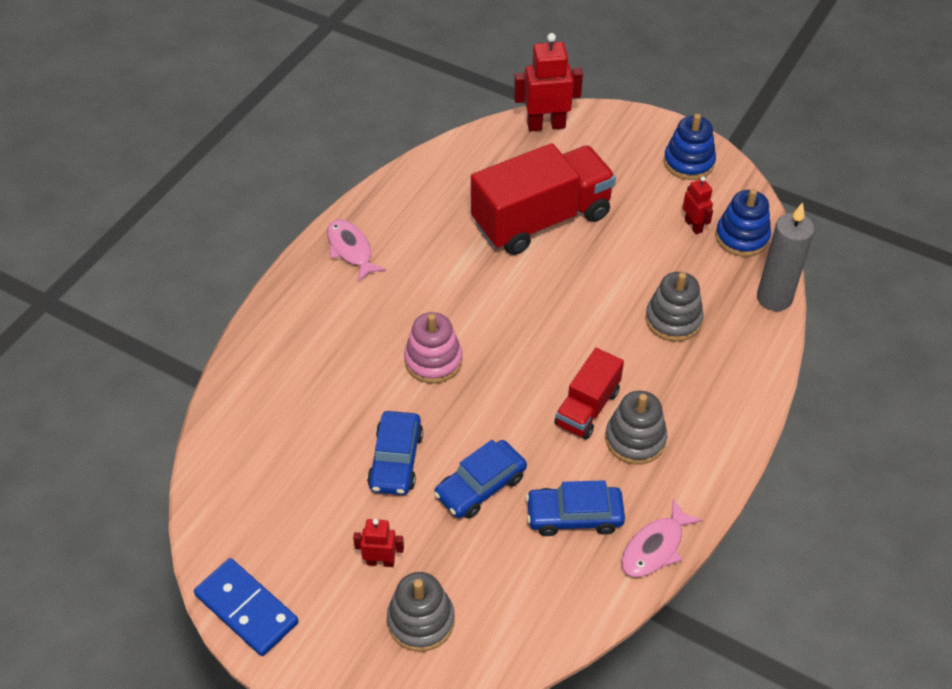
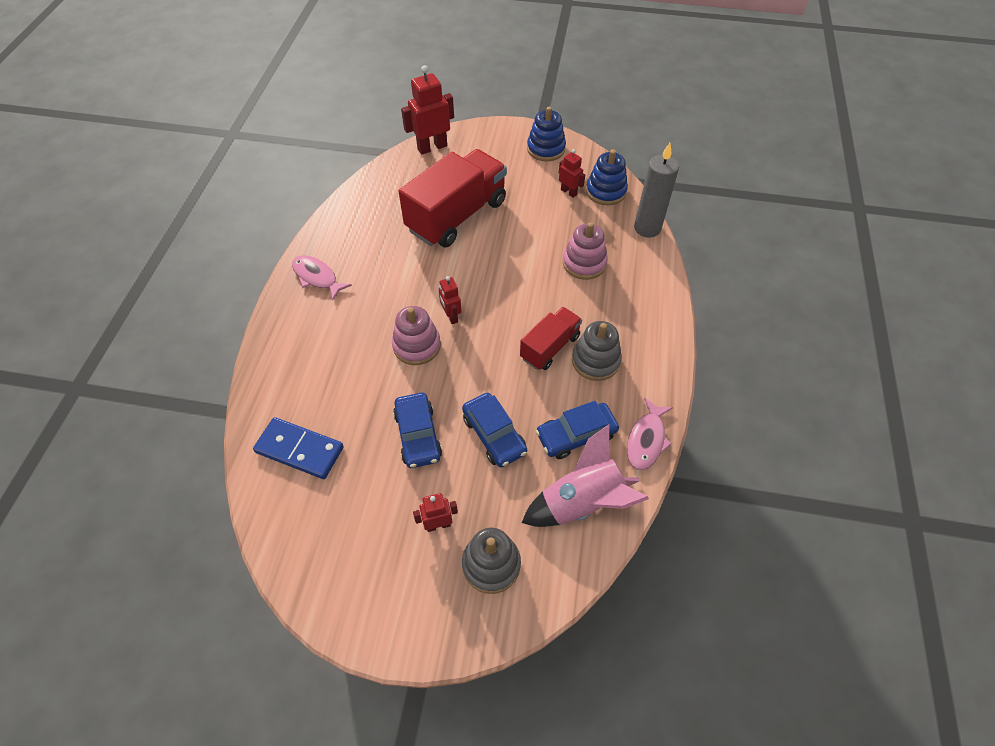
camera: 20 degrees left, 5 degrees up
(247, 609) = (339, 607): blue domino -> blue domino (300, 449)
(480, 486) = (494, 435): blue car -> blue car turned 60 degrees counterclockwise
(486, 338) = (451, 316): none -> red robot
(549, 590) = (582, 502): none -> pink rocket
(587, 408) = (550, 347): red truck -> red truck turned 150 degrees counterclockwise
(673, 320) = (584, 263): grey stacking toy -> pink stacking toy

